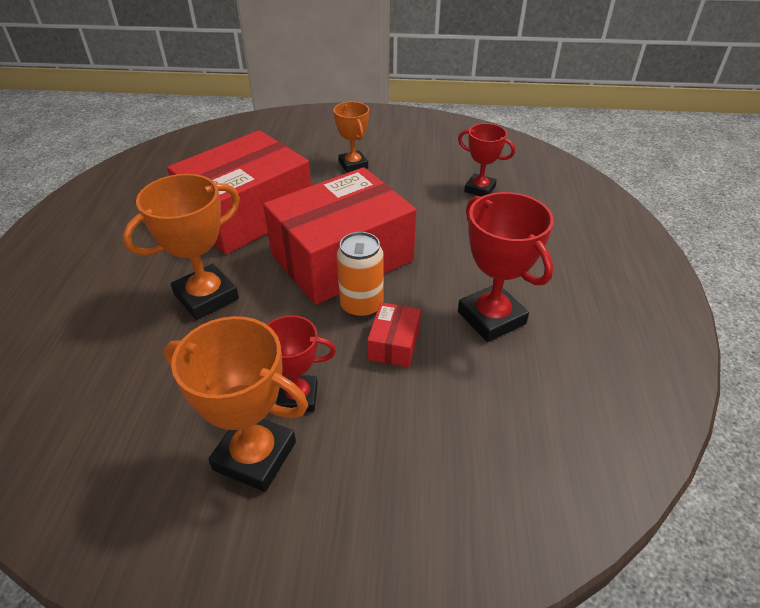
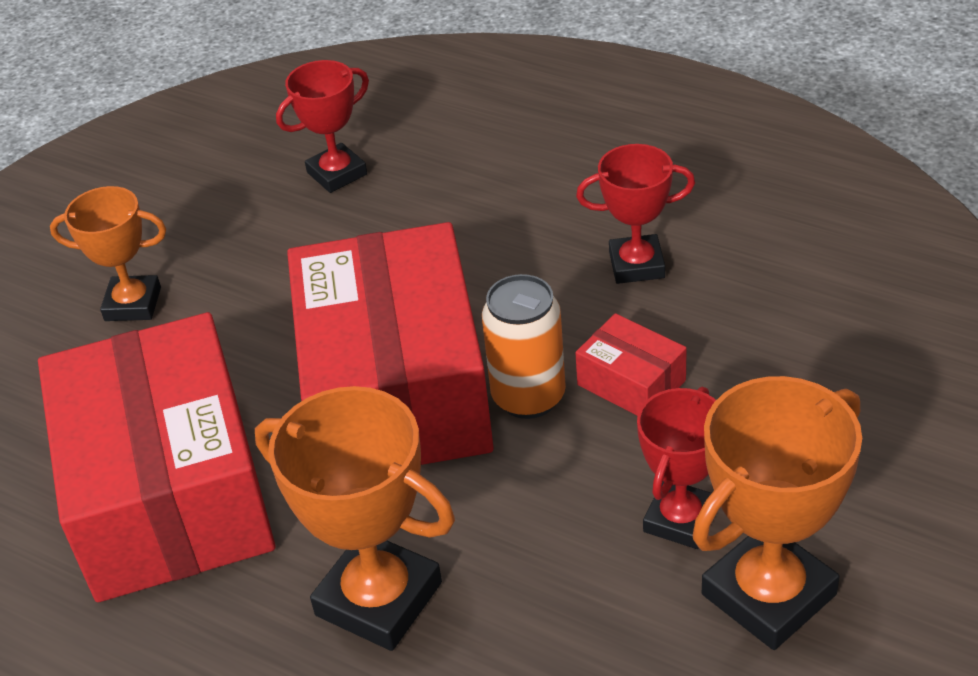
camera: 60 degrees left, 0 degrees up
(206, 297) = (378, 599): orange trophy -> orange trophy turned 45 degrees counterclockwise
(491, 318) = (636, 265): red trophy -> red trophy, size x0.64

